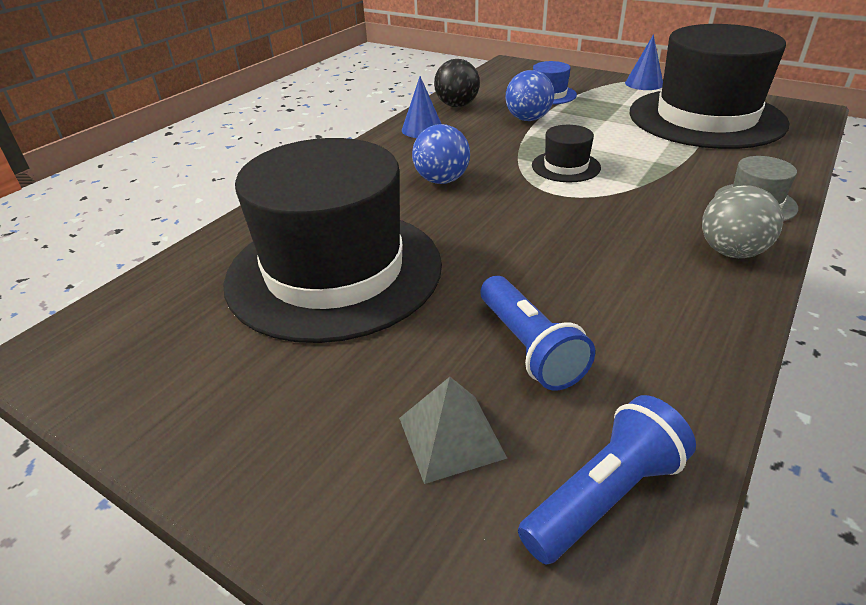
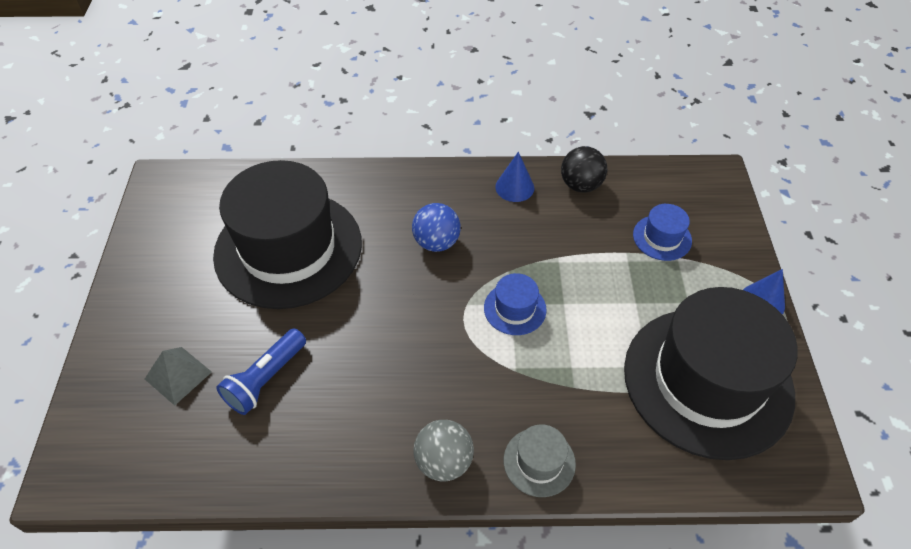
camera: 55 degrees right, 15 degrees up
(528, 119) = (591, 246): blue ball -> none
(565, 166) = (515, 308): black hat -> blue hat
(604, 495) = (167, 456): blue flashlight -> none

